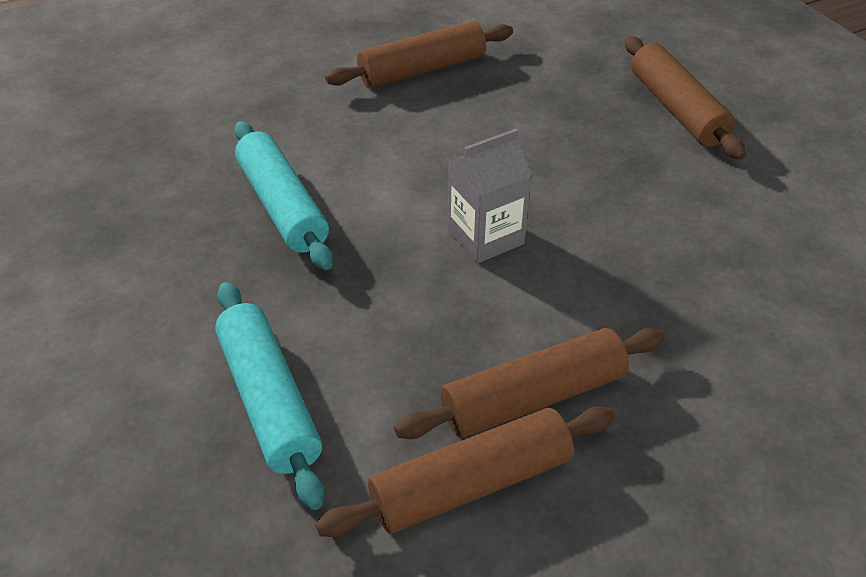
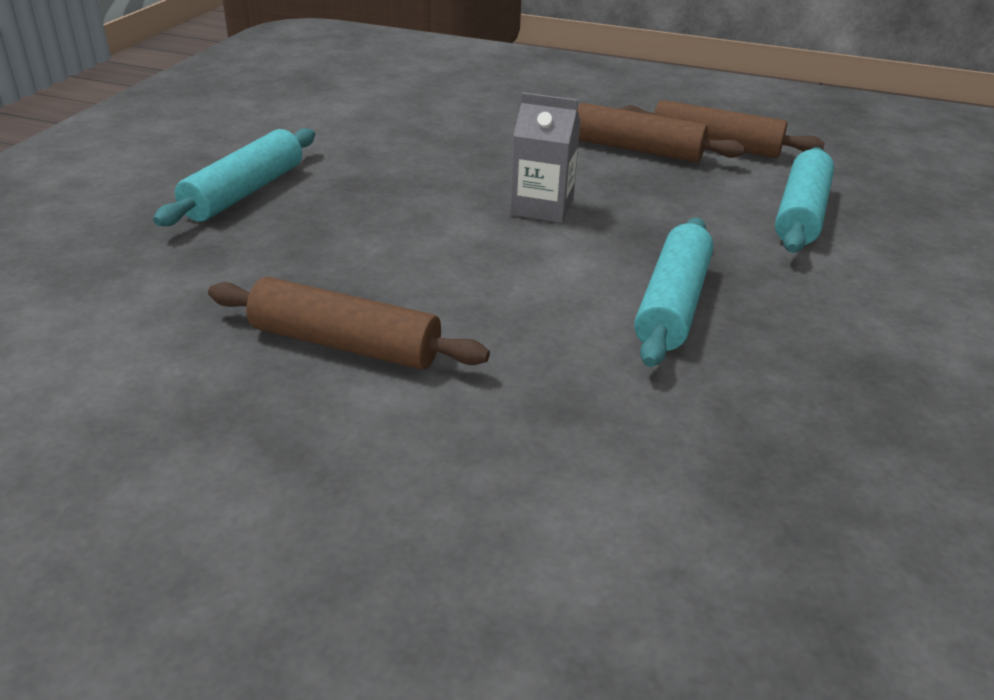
camera: 135 degrees left, 10 degrees down
(676, 109) = (245, 192): brown rolling pin -> turquoise rolling pin

